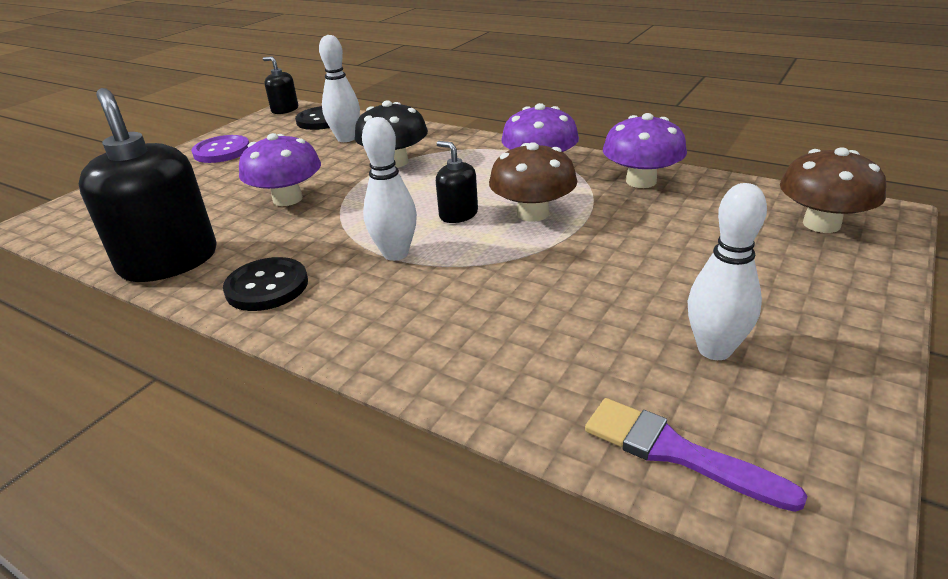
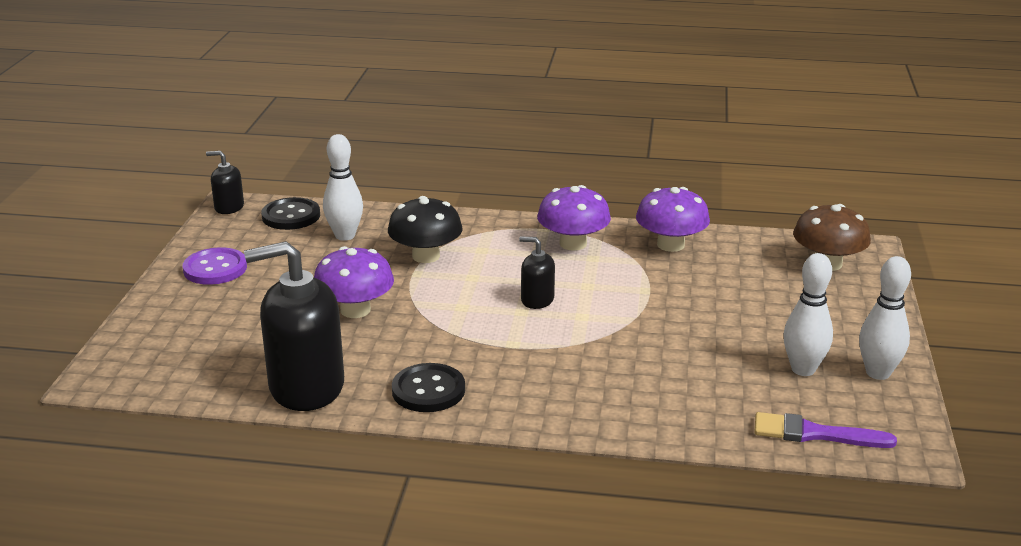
camera: 25 degrees left, 5 degrees down
(169, 261) = (306, 387): black soap dispenser -> black soap dispenser turned 45 degrees counterclockwise
(395, 254) = (514, 343): white bowling pin -> white bowling pin (878, 373)
(533, 213) = (601, 289): brown mushroom -> none

